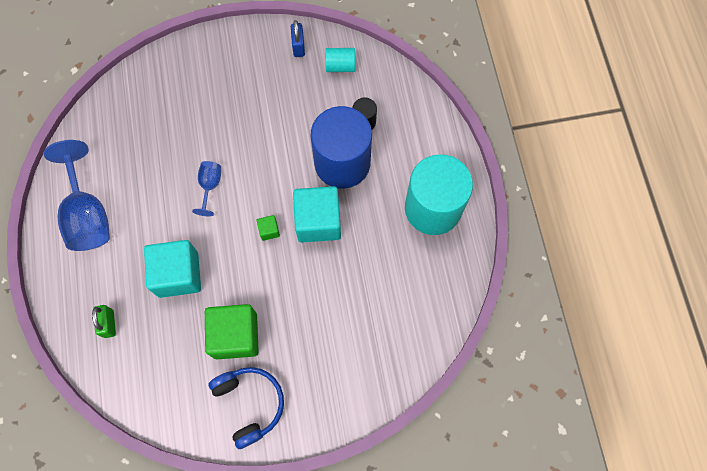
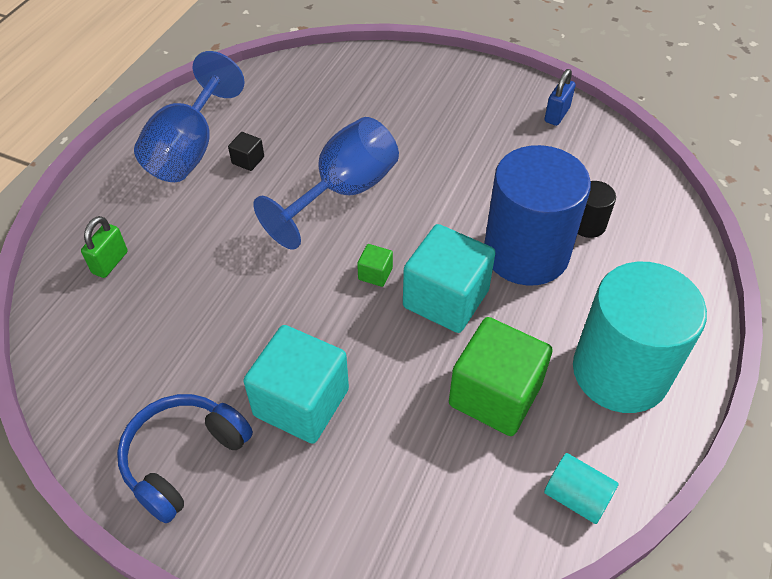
camera: 35 degrees right, 20 degrees down
(132, 199) = (248, 160): none -> black cube
(178, 274) = (230, 258): turquoise cube -> turquoise cube (301, 402)
(210, 186) = (343, 192): blue goblet -> blue goblet, size x1.98
(235, 335) = (236, 364): green cube -> green cube (495, 395)
(250, 404) = (183, 458): blue headphones -> blue headphones turned 150 degrees counterclockwise
(340, 66) = (596, 155): turquoise cylinder -> turquoise cylinder (576, 497)

